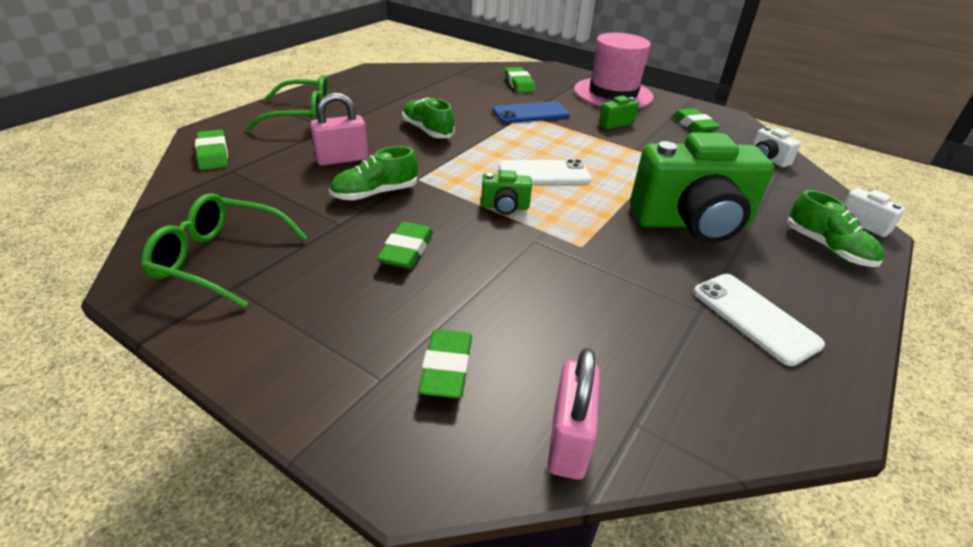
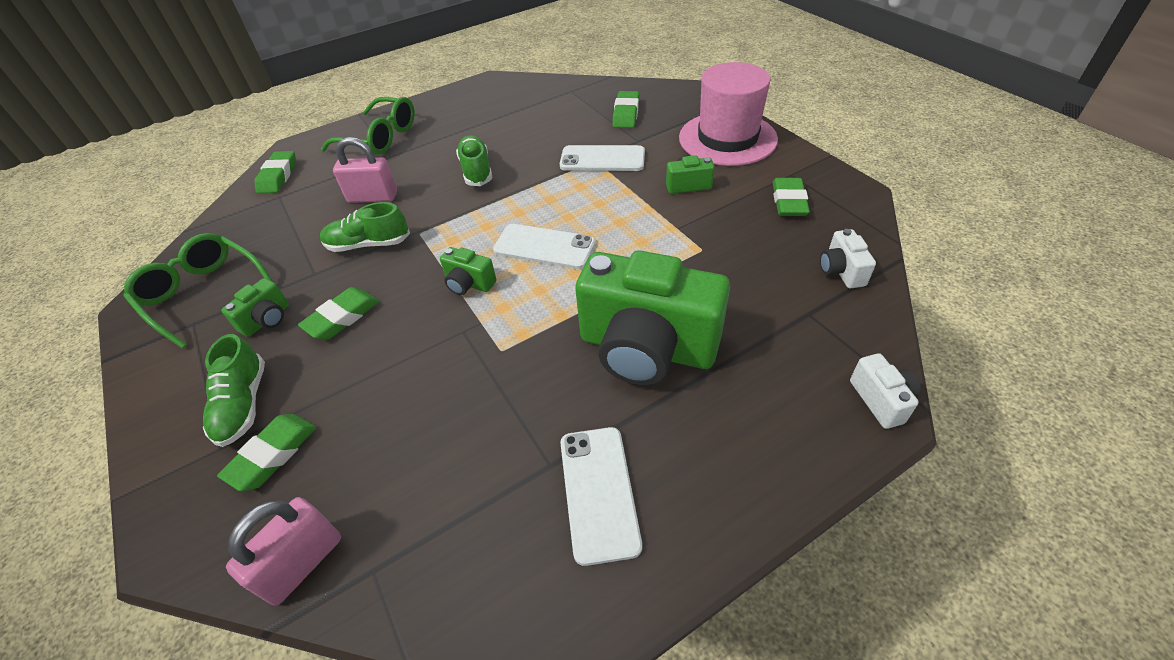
camera: 30 degrees right, 10 degrees up
(323, 267) = (267, 320): none -> green camera
(531, 113) = (602, 159): blue phone -> white phone
(827, 248) = (786, 424): green shoe -> green shoe (243, 404)

